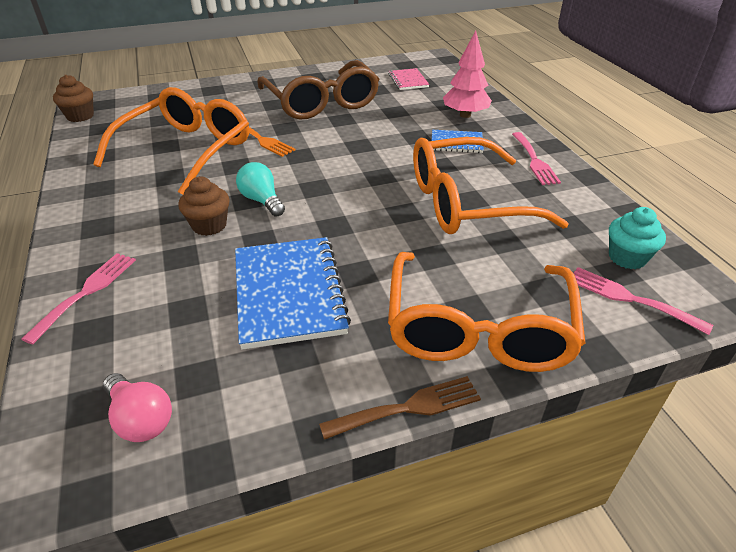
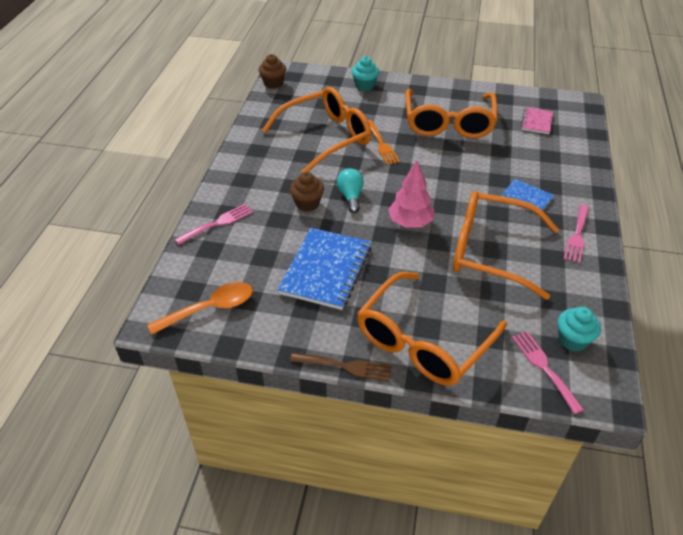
camera: 30 degrees right, 5 degrees up
(140, 419) = (210, 309): pink light bulb -> orange spoon
(201, 93) = (365, 85): none -> turquoise cupcake
(321, 102) = (448, 123): brown glasses -> orange glasses
(465, 115) = (557, 173): pink tree -> pink tree (410, 223)

